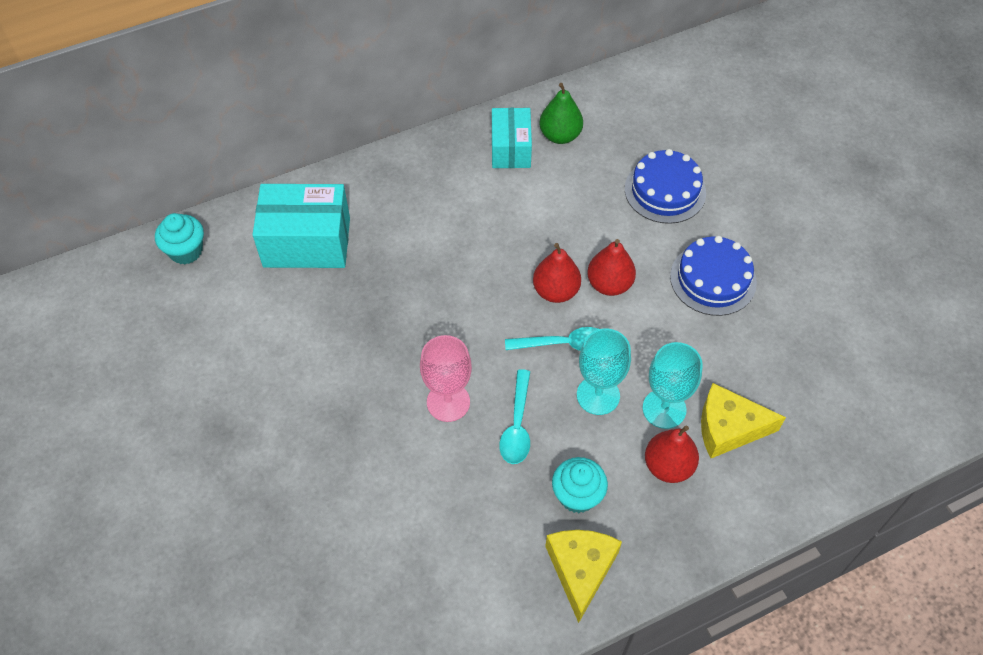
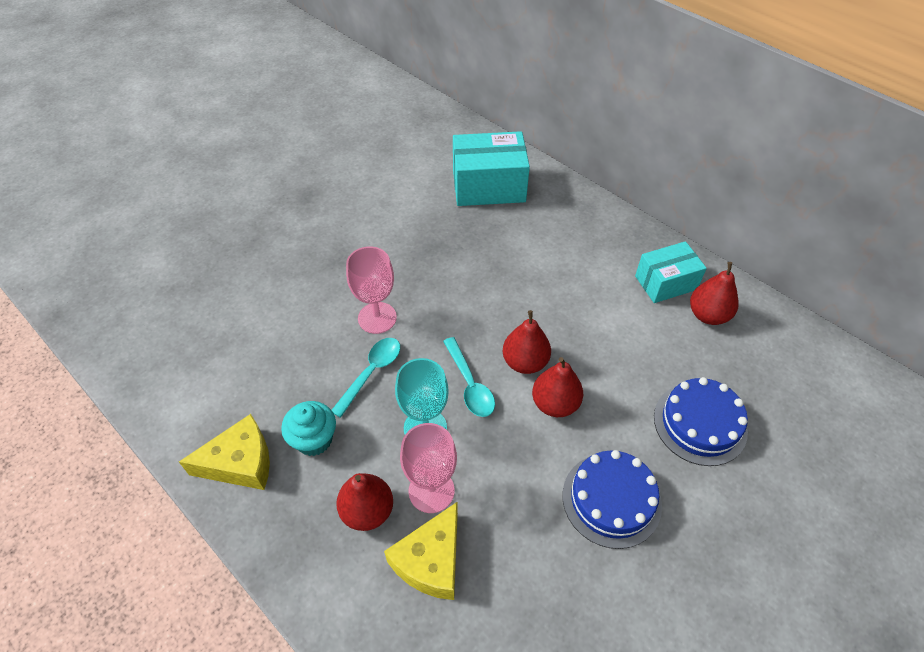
camera: 70 degrees right, 5 degrees down
(186, 251) = (447, 129): turquoise cupcake -> none
(307, 242) = (488, 186): turquoise box -> turquoise box turned 75 degrees counterclockwise
(517, 425) = (371, 373): turquoise spoon -> turquoise spoon turned 135 degrees clockwise
(560, 135) = (708, 315): green pear -> red pear
(664, 409) = (431, 491): turquoise goblet -> pink goblet
(728, 428) = (431, 560): yellow cheese -> yellow cheese turned 135 degrees counterclockwise

